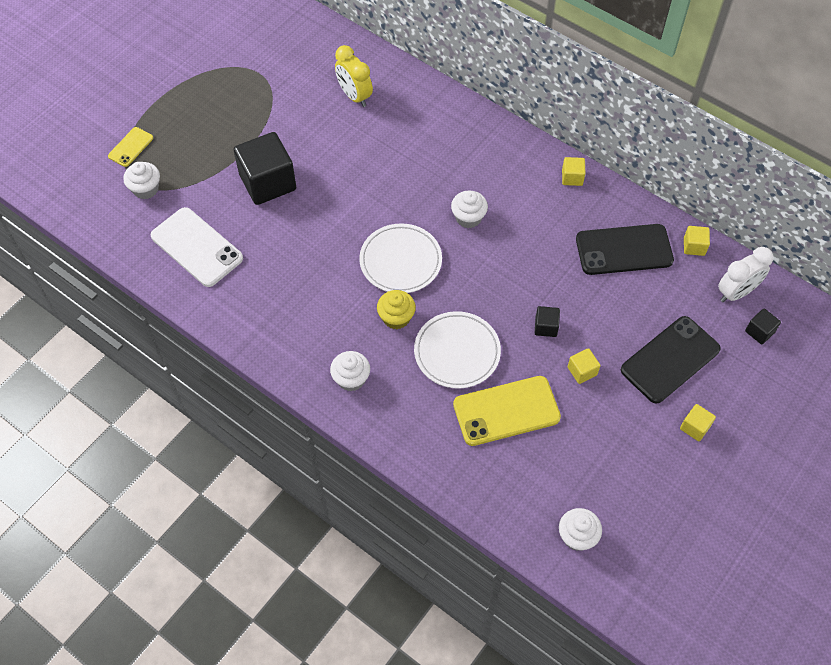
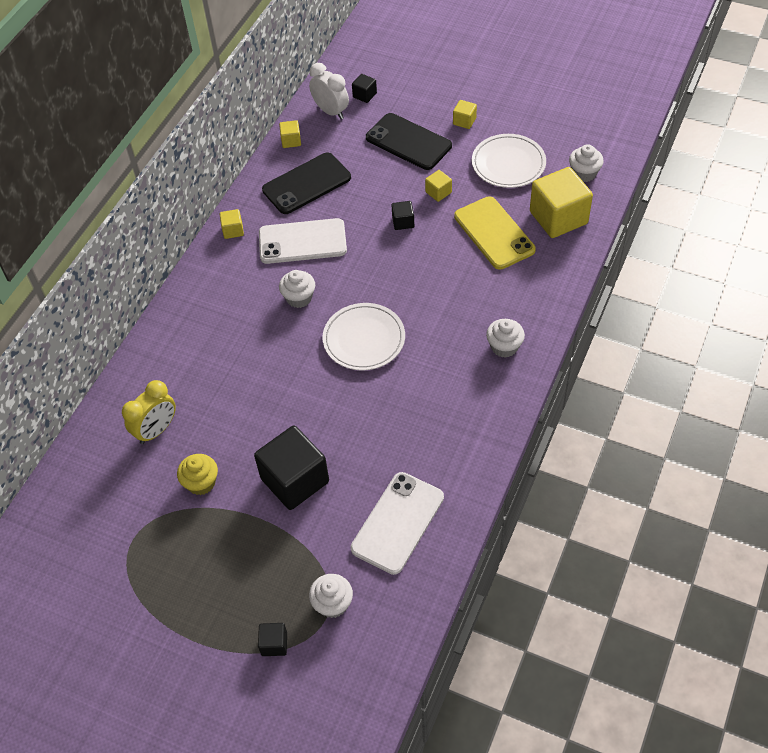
camera: 100 degrees left, 5 degrees down
(131, 147) = (274, 644): yellow phone -> black cube
(396, 317) = (428, 328): yellow cupcake -> yellow cupcake (201, 482)
(457, 352) = (449, 277): white plate -> white plate (508, 164)
(512, 484) = (558, 218): none -> yellow cube
(541, 232) = (302, 242): none -> white phone
(624, 250) = (306, 184): black phone -> black phone turned 75 degrees clockwise

